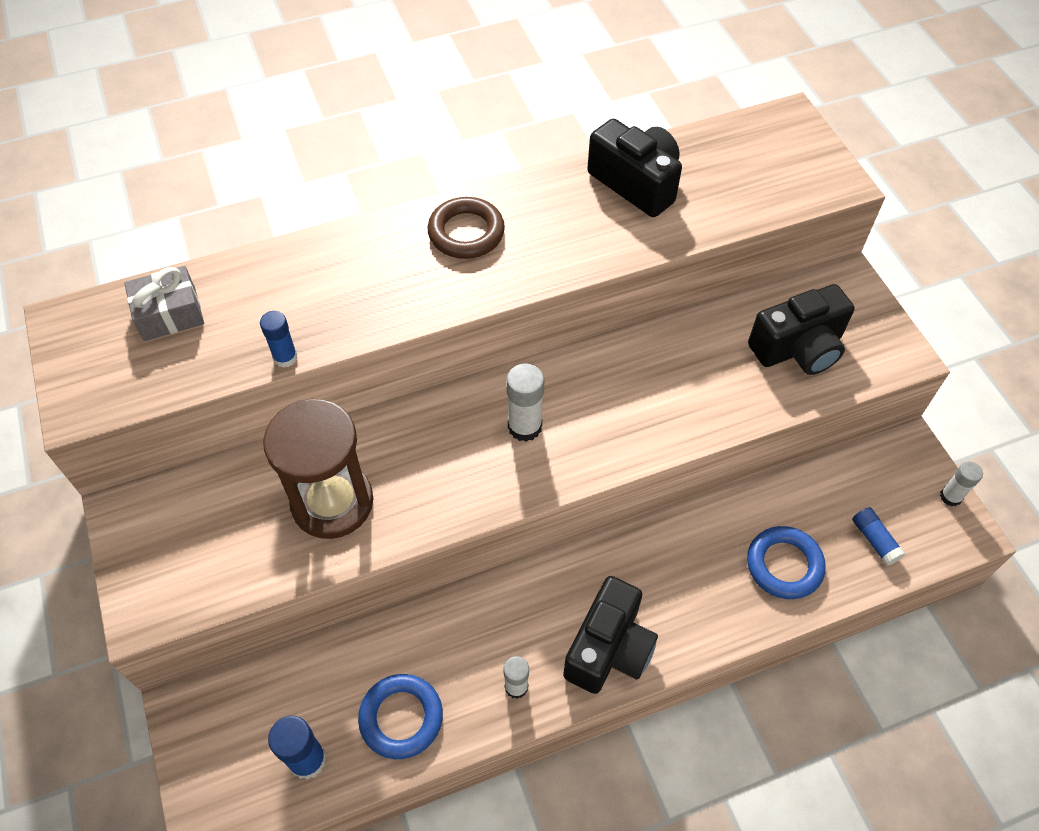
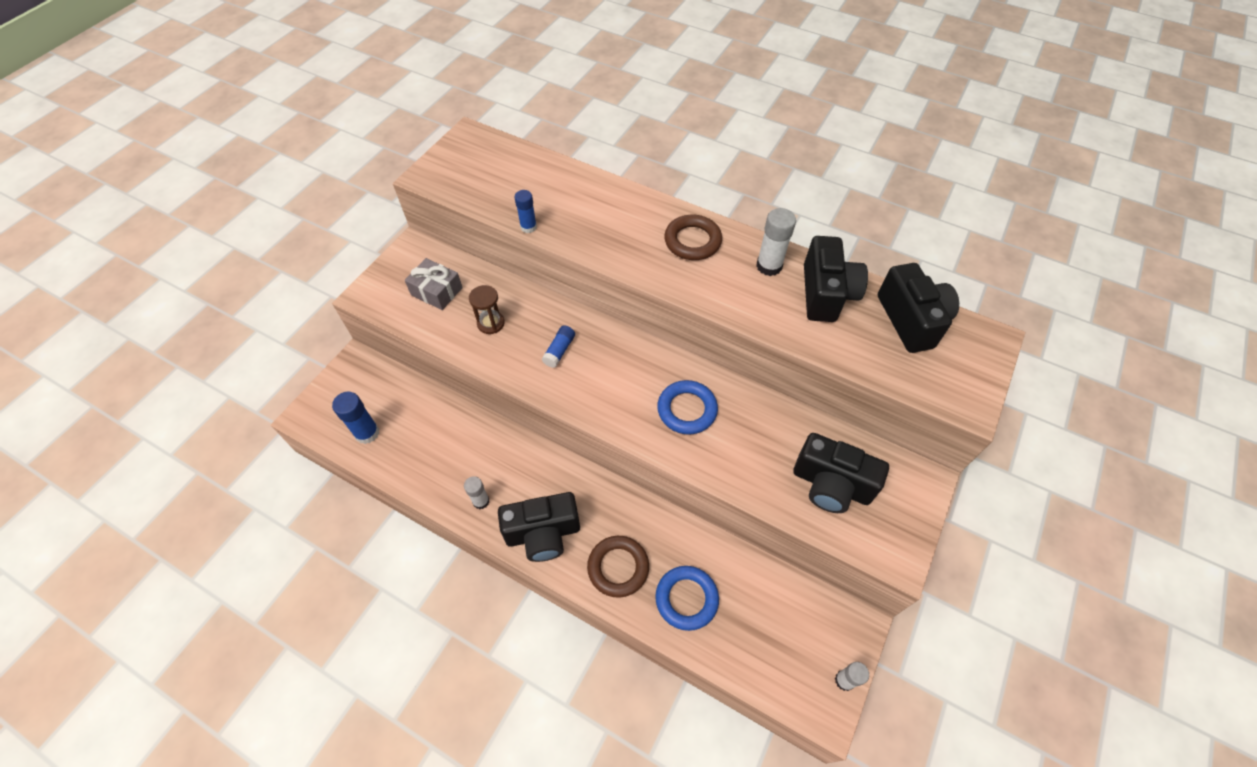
camera: 50 degrees right, 0 degrees up
(170, 314) = (510, 166): grey gift -> grey gift (436, 291)
(332, 502) = (491, 323): brown hourglass -> brown hourglass, size x0.49
(401, 718) = (420, 458): blue ring -> blue ring (687, 410)
(524, 426) = (620, 375): white glue stick -> white glue stick (769, 266)
(705, 603) = (618, 567): none -> brown ring
(723, 150) = (911, 320): none -> black camera
(874, 540) = (758, 647): blue glue stick -> blue glue stick (559, 351)

